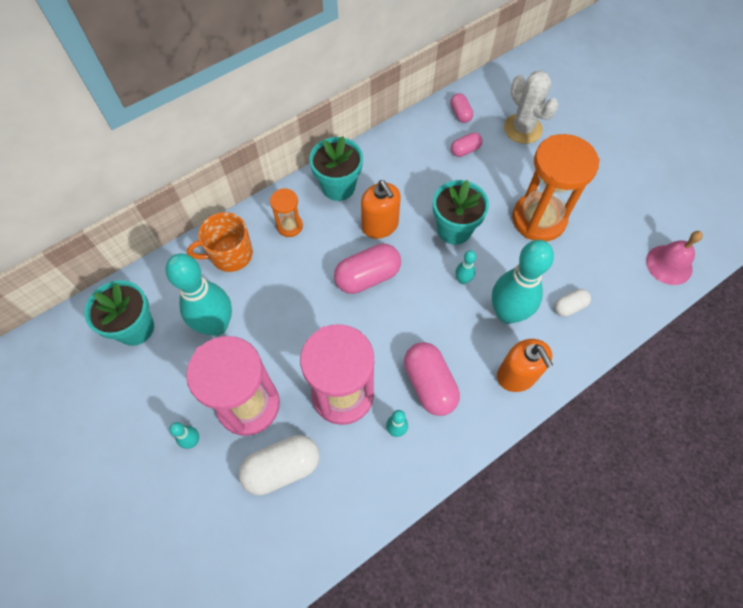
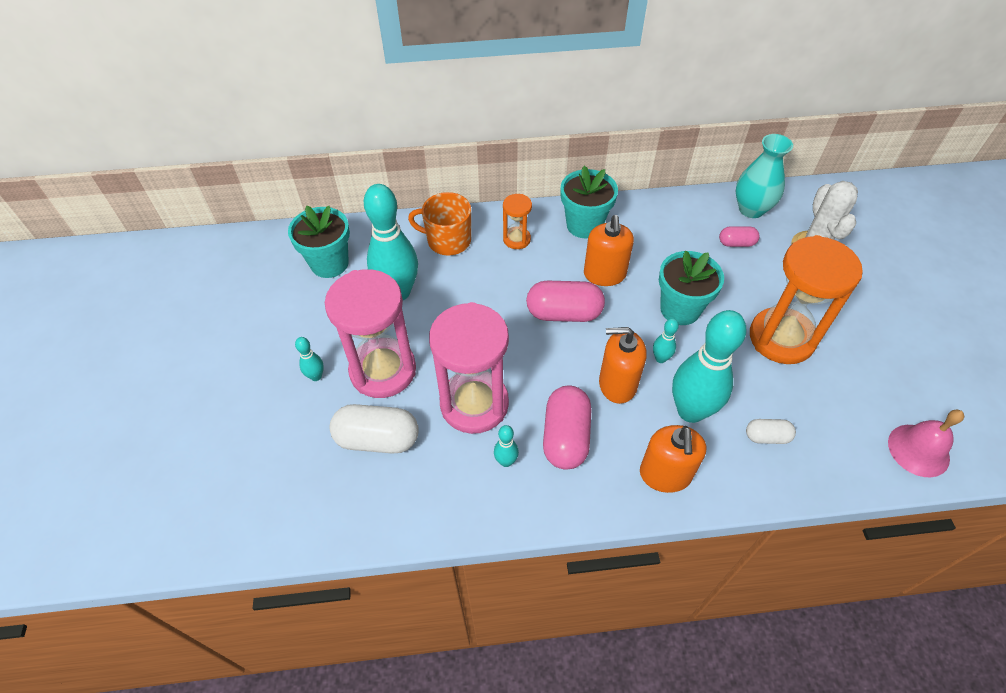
camera: 30 degrees right, 10 degrees down
(443, 318) = (617, 384): none -> orange soap dispenser
(460, 114) = (751, 209): pink capsule -> turquoise vase

